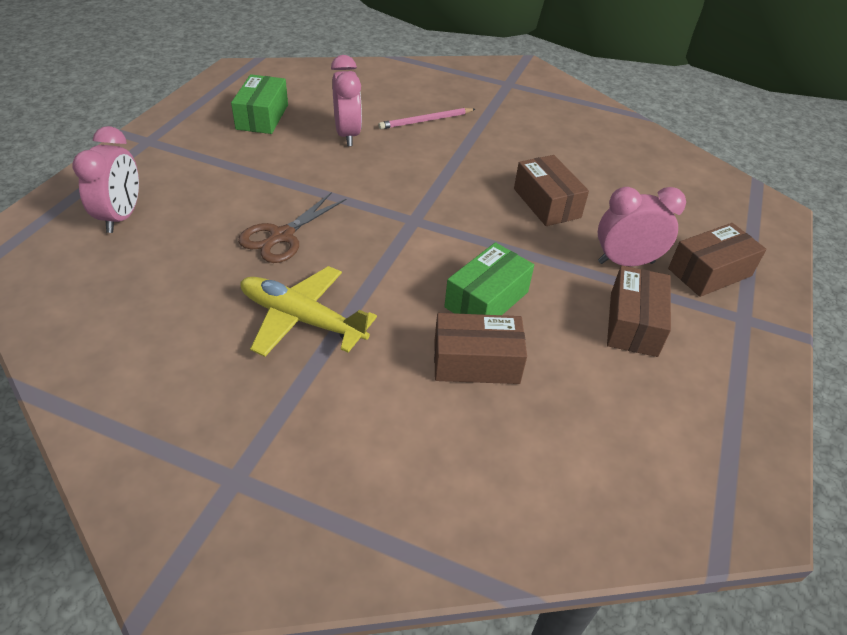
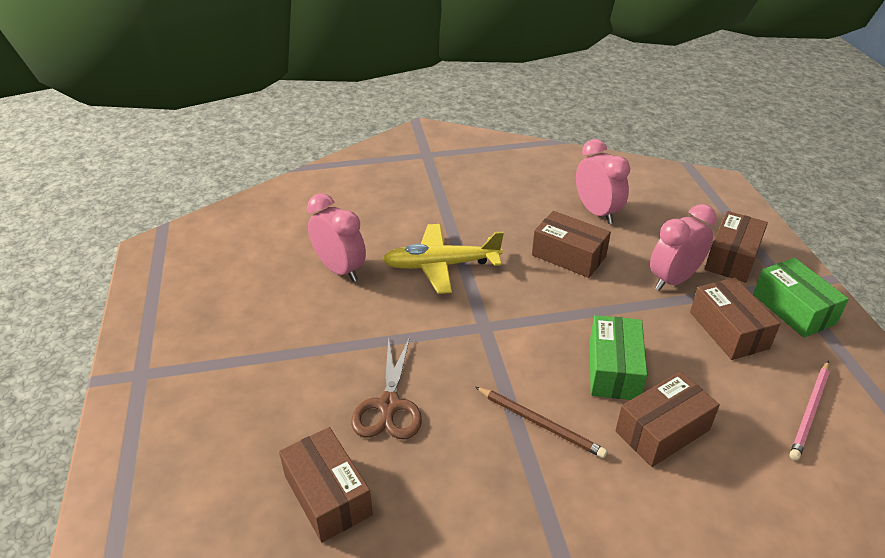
camera: 30 degrees left, 5 degrees down
(121, 217) = (206, 475): pink clock -> pink clock (596, 212)
(179, 268) = (328, 495): none -> brown box
(262, 117) = (236, 289): green box -> green box (793, 309)
(302, 319) = (493, 478): yellow plane -> yellow plane (441, 265)
(380, 304) = (540, 423): none -> brown pencil
(426, 121) = (395, 222): pink pencil -> pink pencil (810, 412)

